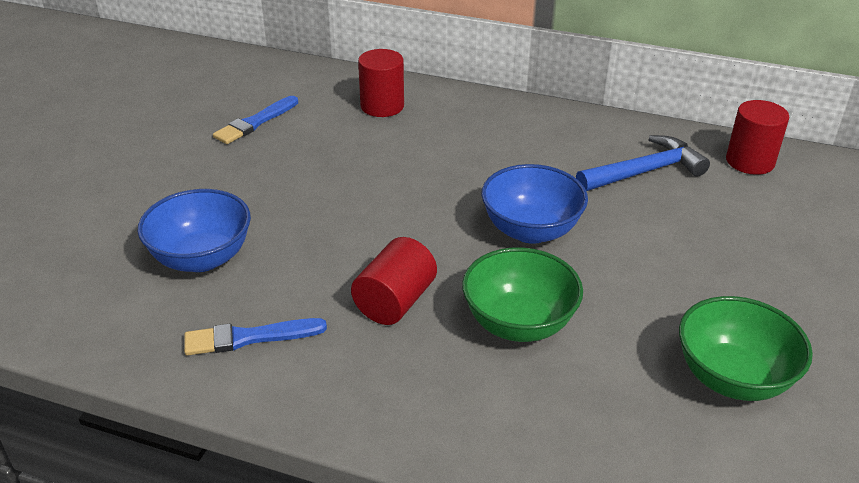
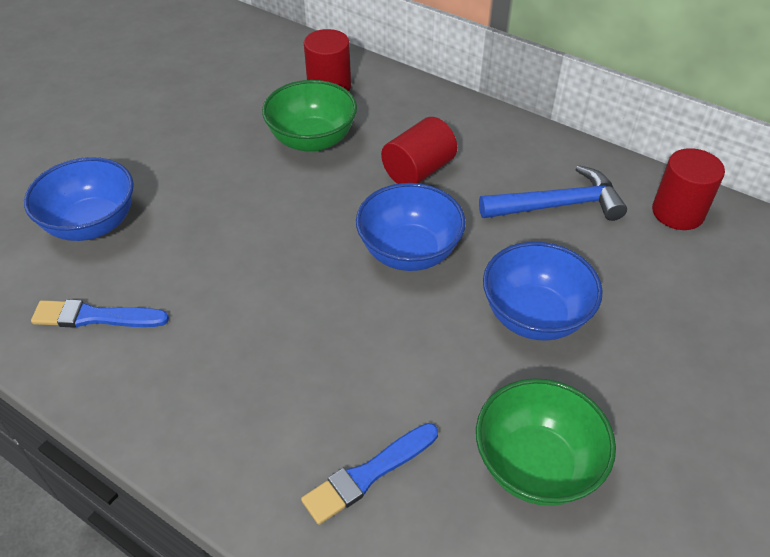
camera: 15 degrees right, 10 degrees up
(255, 122) = (204, 87): blue brush -> blue brush (368, 474)
(395, 302) = (242, 306): red cylinder -> red cylinder (418, 171)
(518, 323) = (348, 355): green bowl -> green bowl (312, 140)
(670, 262) = (534, 316): none -> blue bowl

